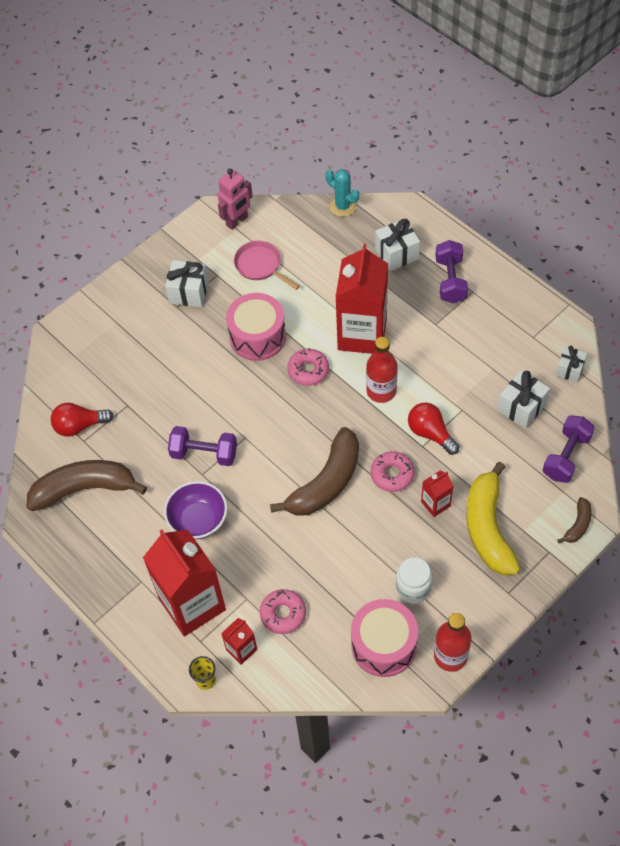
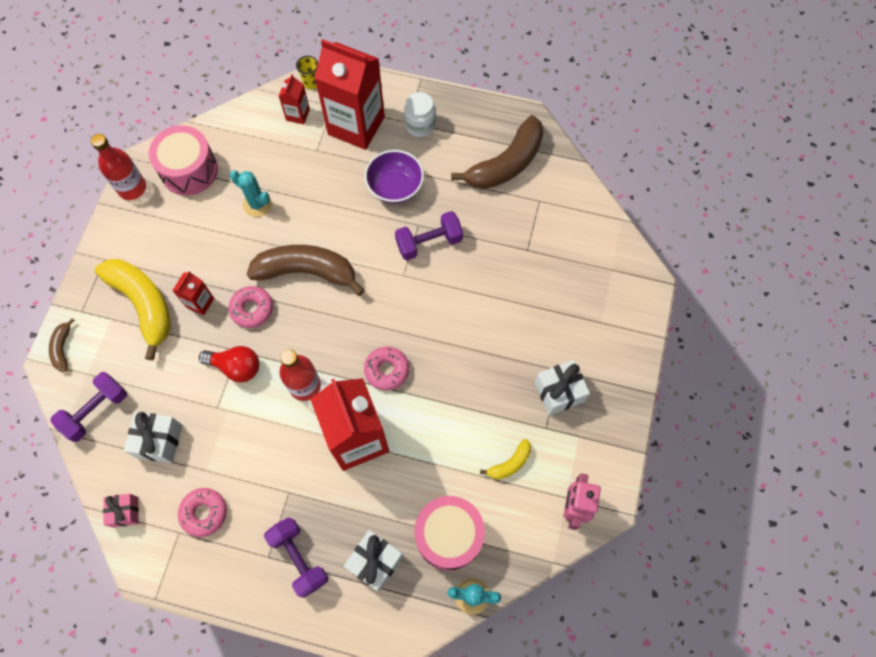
camera: 145 degrees right, 10 degrees up
(79, 426) = (553, 211): red light bulb -> none
(257, 337) = (458, 380): pink drum -> pink drum (449, 535)
(260, 266) = (510, 463): pink pan -> yellow banana
(283, 614) = (281, 153): pink donut -> pink donut (204, 513)
(326, 482) = (307, 272): brown banana -> brown banana turned 90 degrees clockwise
(335, 571) = (257, 204): none -> turquoise cactus
(413, 588) = (186, 223): white jar -> white jar (420, 125)
(566, 456) = (96, 411): purple dumbbell -> purple dumbbell turned 45 degrees clockwise
(569, 369) = (125, 512): white gift -> pink gift

